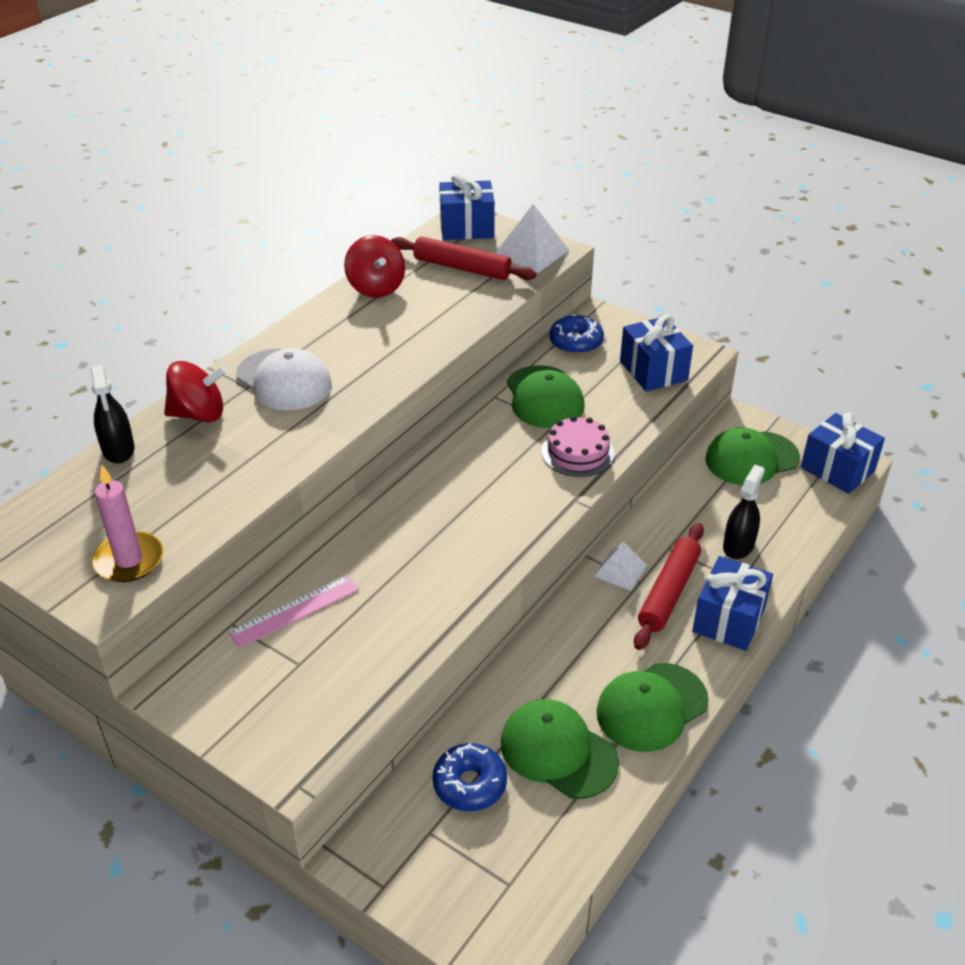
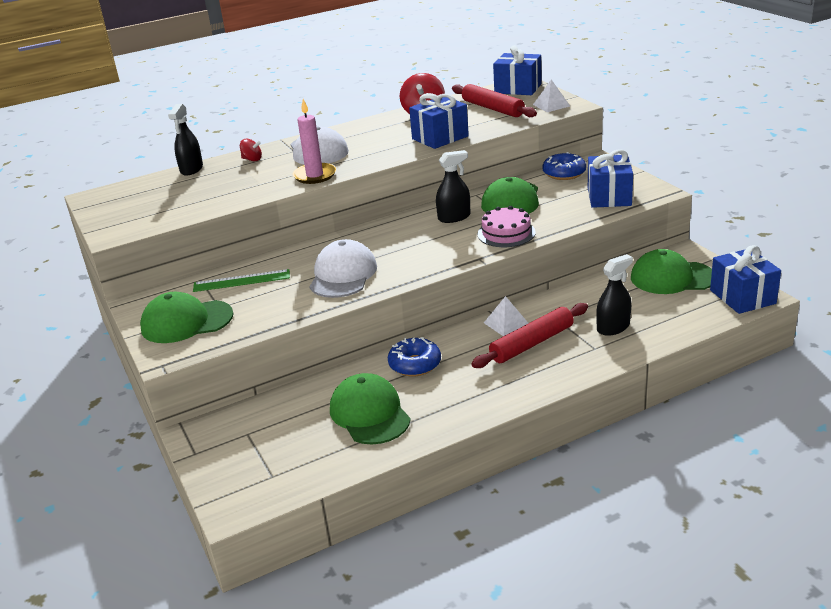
camera: 30 degrees right, 10 degrees down
(129, 560) = (146, 219): pink candle -> pink candle (314, 175)
(199, 414) = (252, 159): red spinning top -> red spinning top, size x0.53
(294, 611) = (241, 281): pink ruler -> green ruler
(426, 567) = (343, 275): none -> white cap
(469, 784) = (295, 415): blue donut -> blue donut (415, 364)
(495, 440) = (454, 217): none -> black spray bottle
(531, 252) = (551, 105): white pyramid -> white pyramid, size x0.64
(651, 707) = (458, 406): green cap -> green cap (186, 322)
(728, 619) = (565, 369): blue gift -> blue gift (440, 137)

